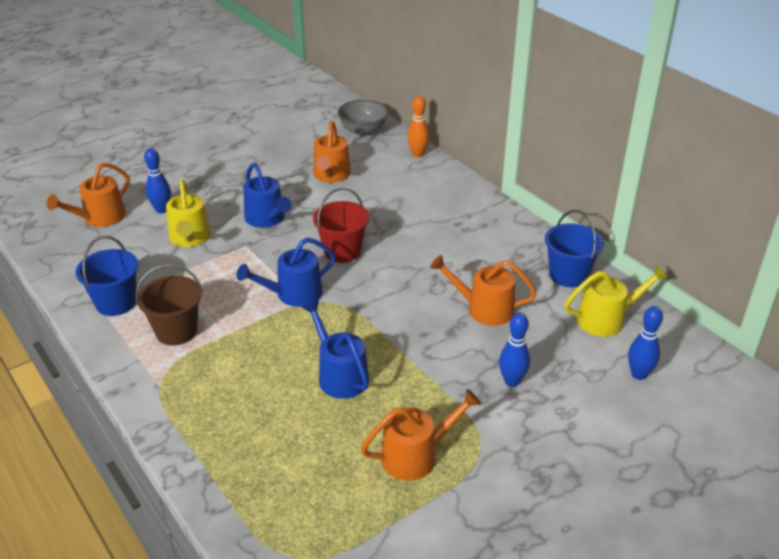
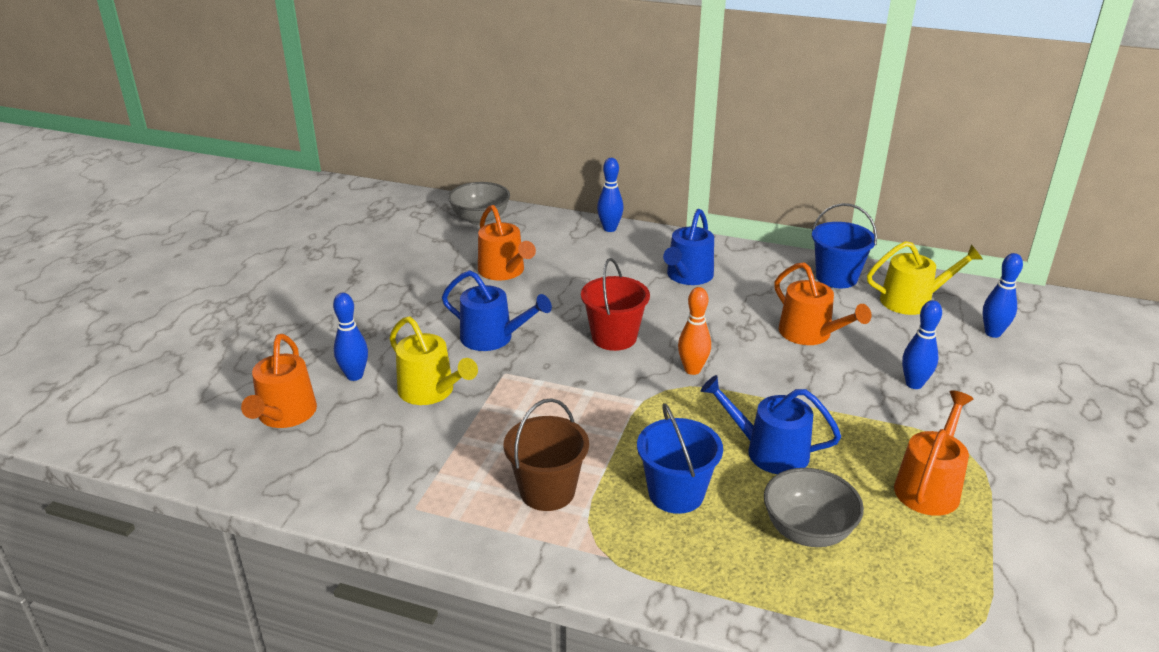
camera: 35 degrees left, 5 degrees down
(116, 303) = (434, 496): blue bucket -> blue bucket (676, 493)
(293, 437) = (807, 531): none -> grey bowl
(294, 294) = (621, 398): blue watering can -> blue watering can (688, 276)
(418, 154) = (565, 222): orange bowling pin -> orange bowling pin (692, 370)
(443, 170) = (609, 229): none -> blue bowling pin
(484, 309) = (810, 334): orange watering can -> orange watering can turned 105 degrees counterclockwise
(606, 319) = (912, 301): yellow watering can -> yellow watering can turned 45 degrees clockwise

